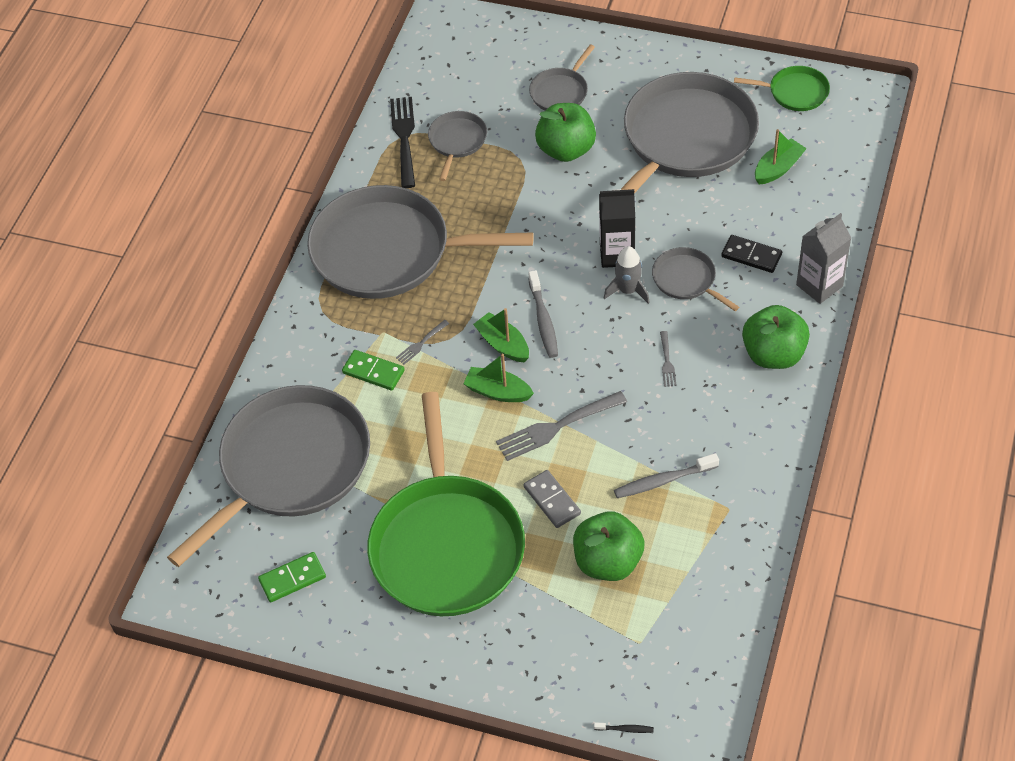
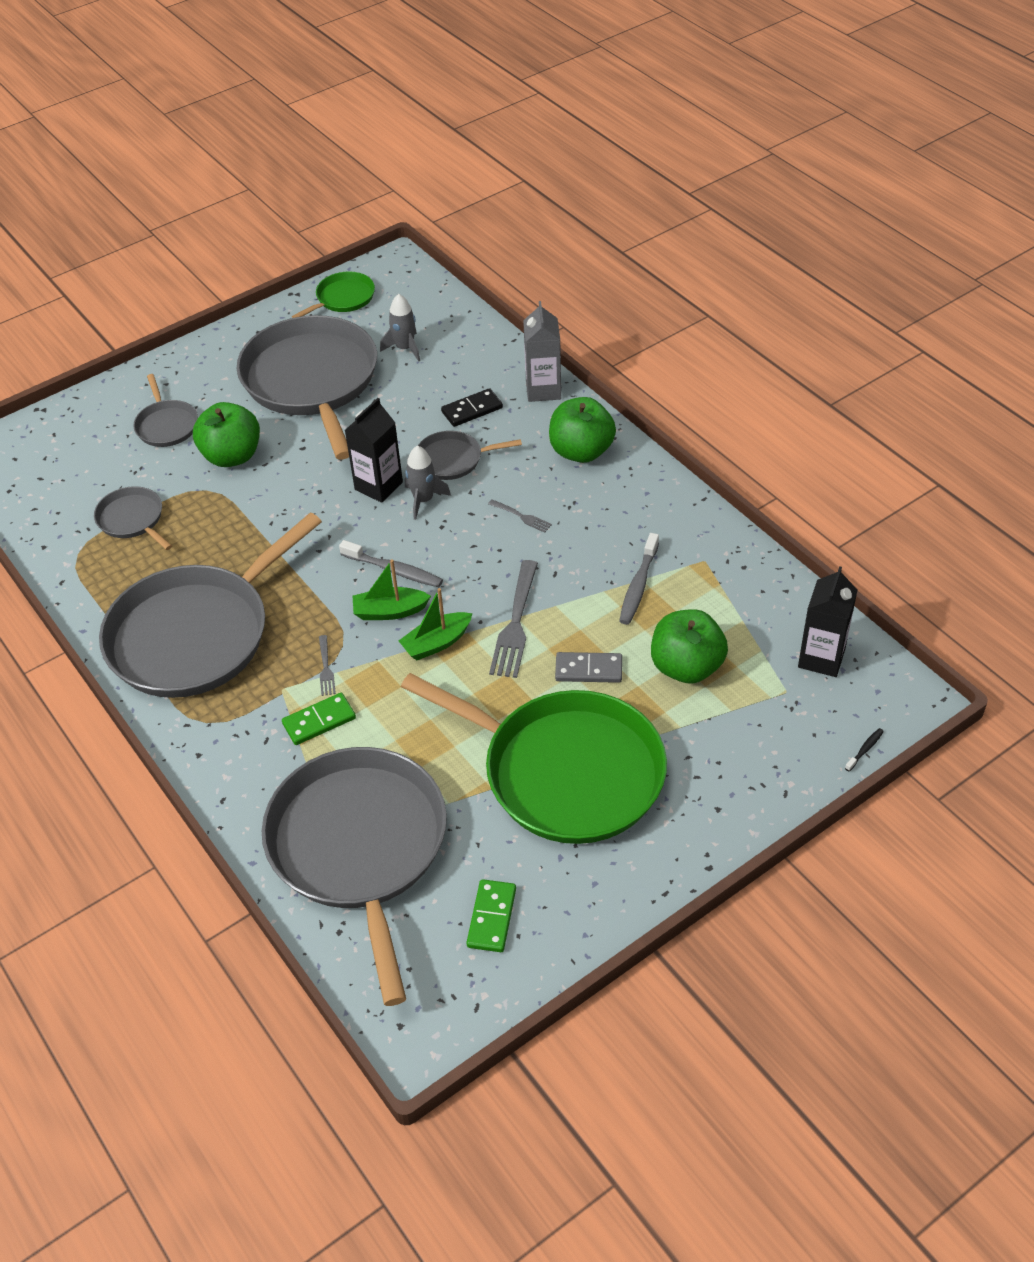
camera: 55 degrees left, 5 degrees down
(404, 138) = (82, 553): black fork -> none
(695, 648) = (821, 658): none -> black carton
(778, 168) = (405, 348): green boat -> grey rocket

